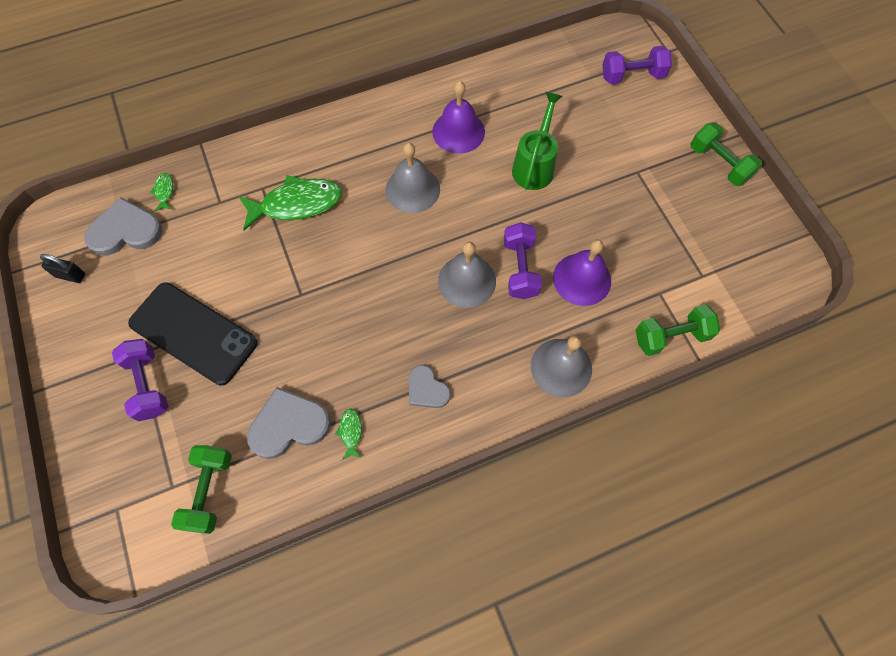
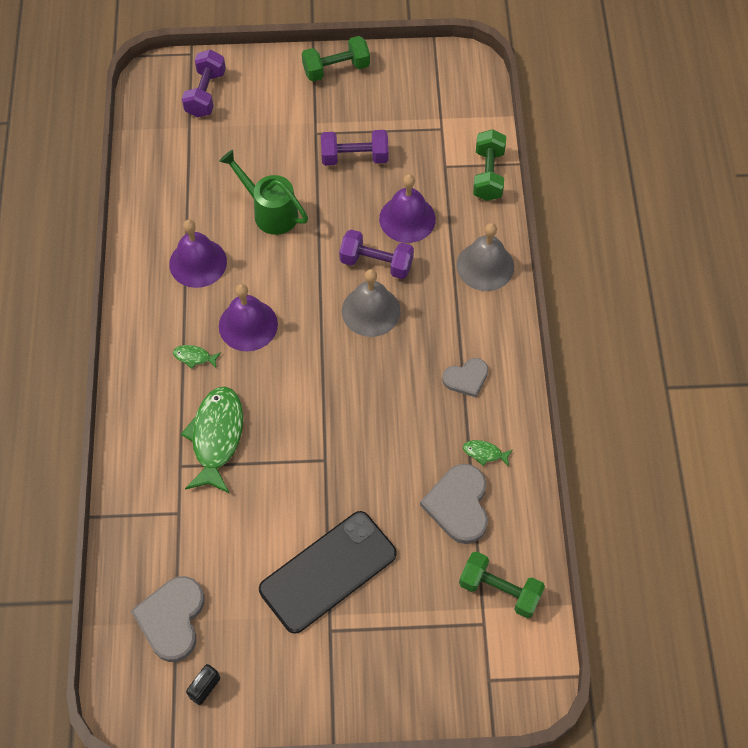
camera: 70 degrees left, 5 degrees down
(148, 385) = (369, 627): purple dumbbell -> purple dumbbell (354, 157)
(164, 191) = (138, 567): green fish -> green fish (194, 357)
(412, 189) = (248, 325): grey bell -> purple bell

